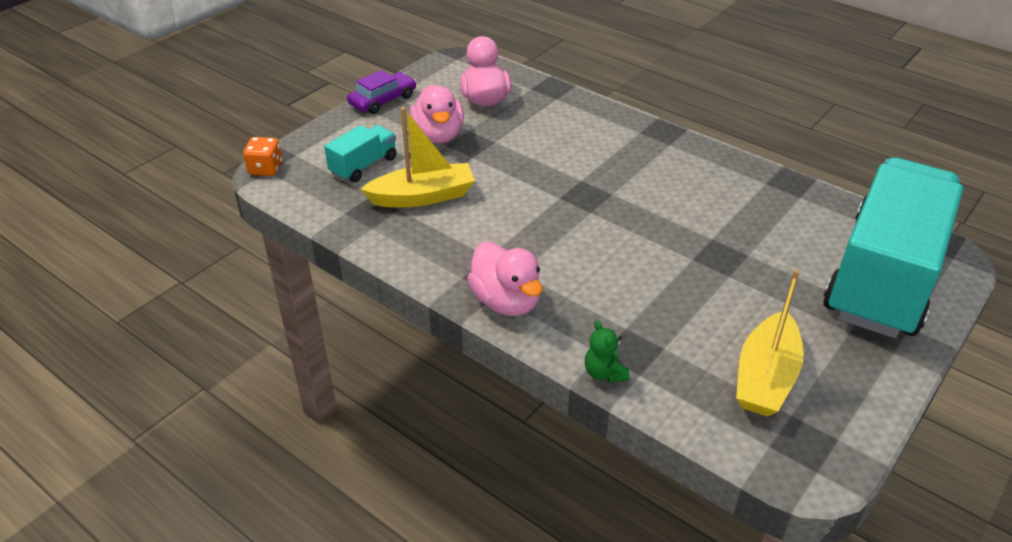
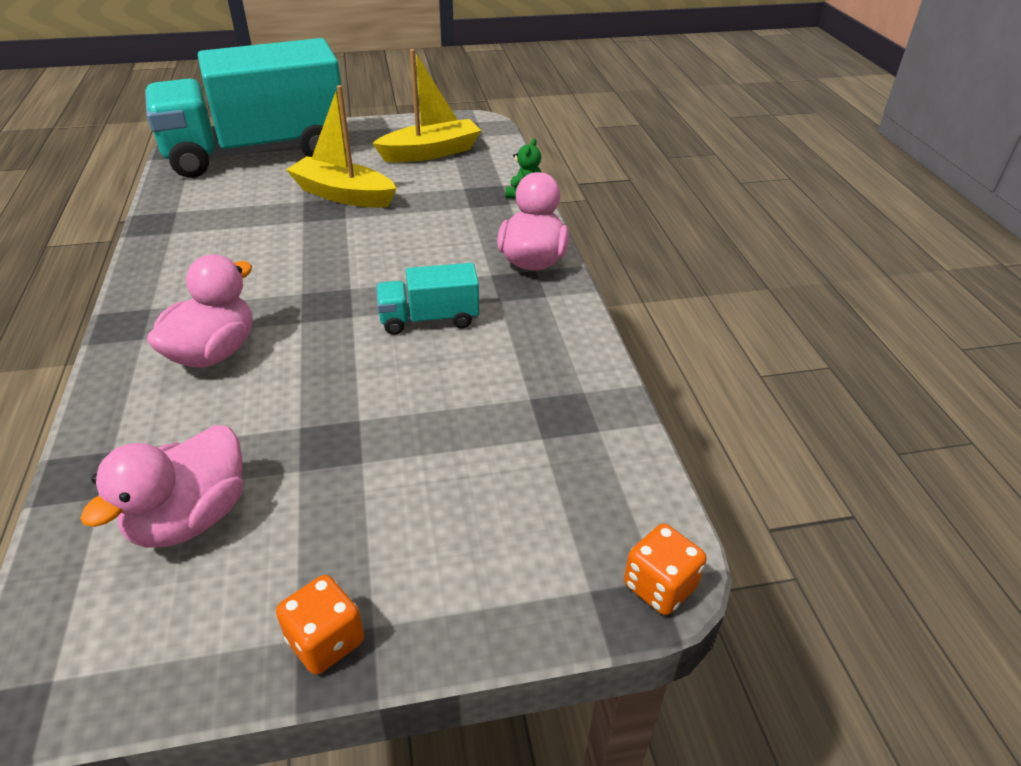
camera: 140 degrees left, 0 degrees up
(363, 166) = (508, 494): turquoise truck -> turquoise truck (429, 319)
(383, 100) = (325, 641): purple car -> orange dice
(422, 196) = (485, 398): yellow boat -> yellow boat (343, 195)
(438, 135) = (349, 486): pink duck -> pink duck (213, 353)

